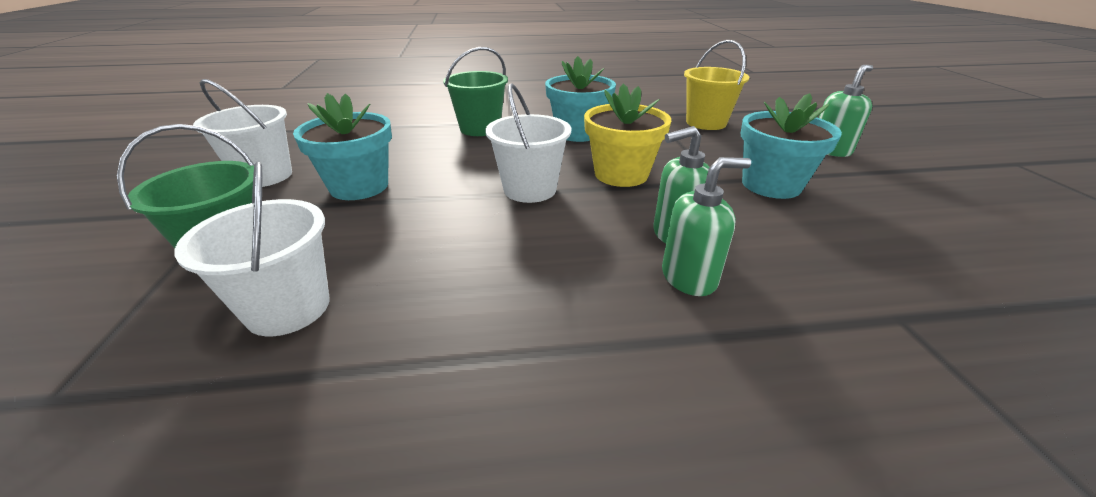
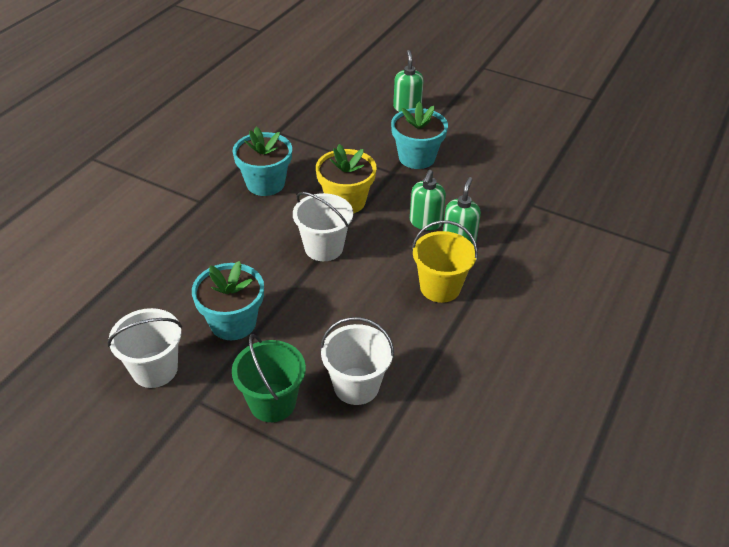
camera: 55 degrees left, 10 degrees up
(480, 128) = (196, 225): green bucket -> none
(706, 123) = (318, 121): yellow bucket -> yellow bucket (440, 287)

